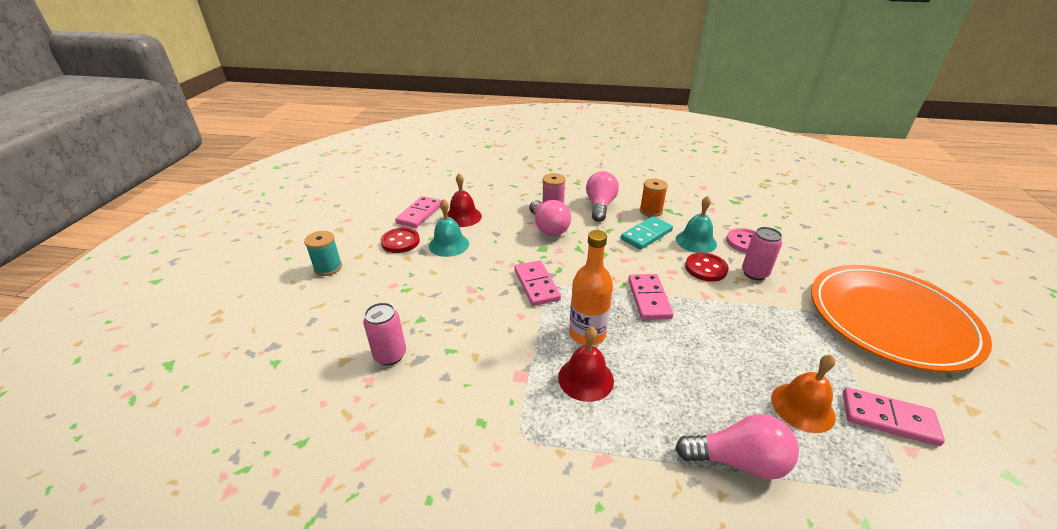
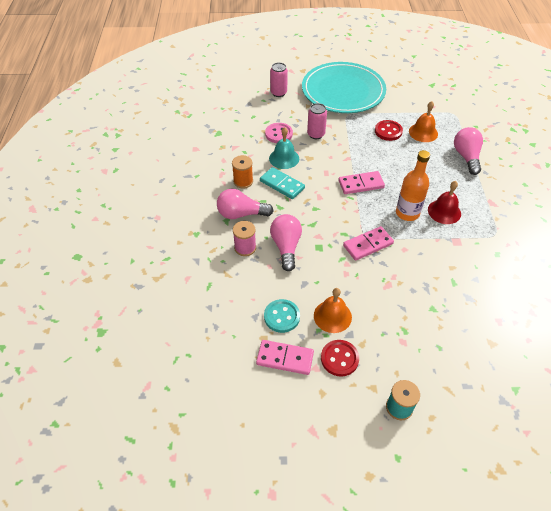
camera: 100 degrees left, 15 degrees up
(390, 355) = (474, 316): pink can -> pink can (278, 93)
(449, 244) = (332, 316): turquoise bell -> orange bell
(463, 217) = (282, 316): red bell -> turquoise button
(548, 228) = (286, 247): pink light bulb -> pink light bulb turned 60 degrees counterclockwise
(705, 268) = (317, 156): red button -> red button (388, 131)
(888, 418) = (417, 108): pink domino -> none
(890, 320) = (343, 91): orange plate -> turquoise plate

